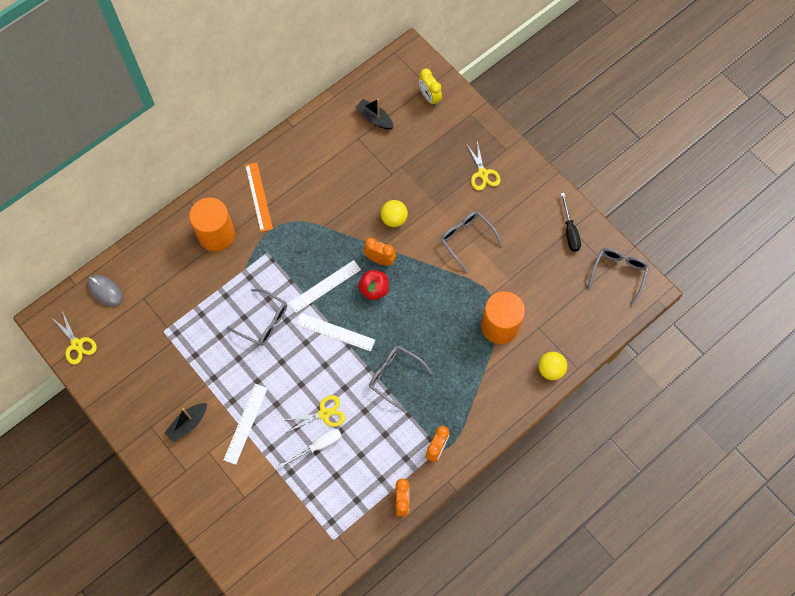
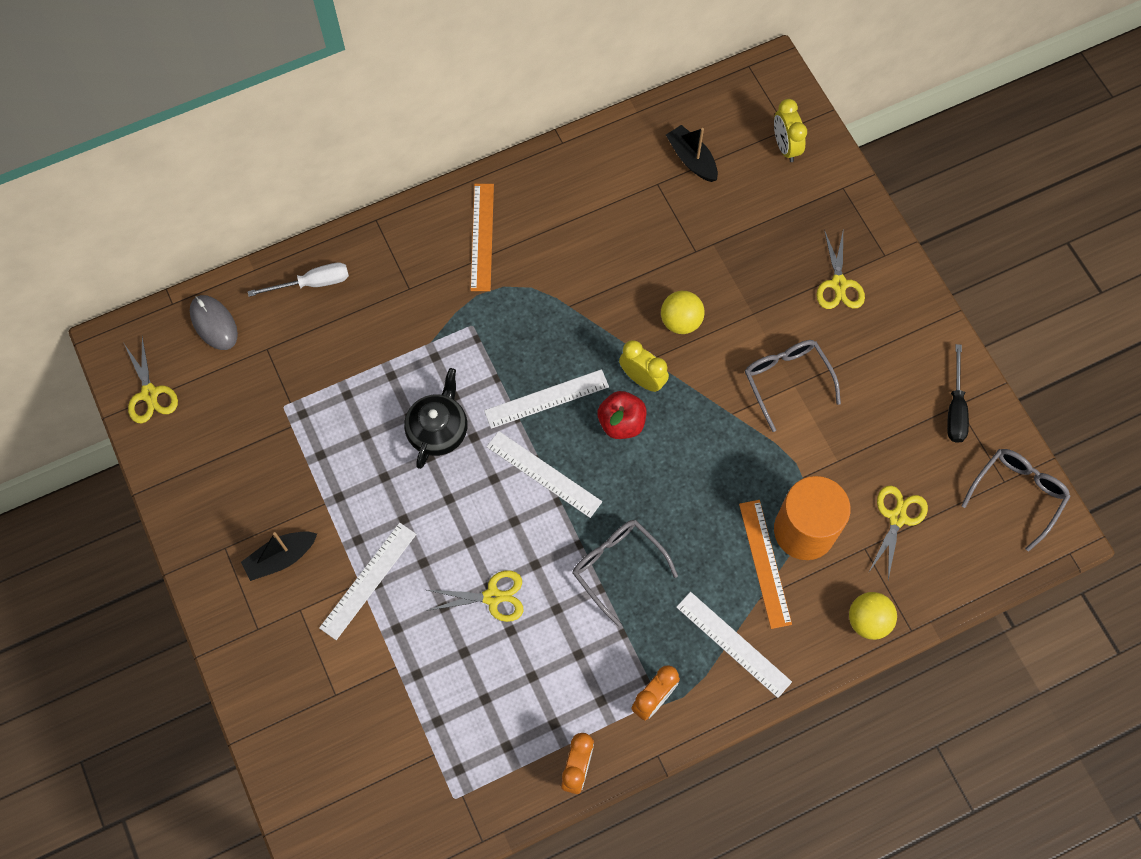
camera: 15 degrees right, 0 degrees up
(216, 235) = (403, 279): orange cylinder -> none
(263, 321) = (438, 430): grey glasses -> black teapot
(318, 446) = (469, 645): white screwdriver -> white screwdriver (312, 283)
(380, 260) = (642, 379): orange clock -> yellow clock
(475, 404) = (733, 644): none -> white ruler
(481, 351) = (765, 563): none -> orange ruler
(552, 304) = (897, 518): none -> yellow scissors

